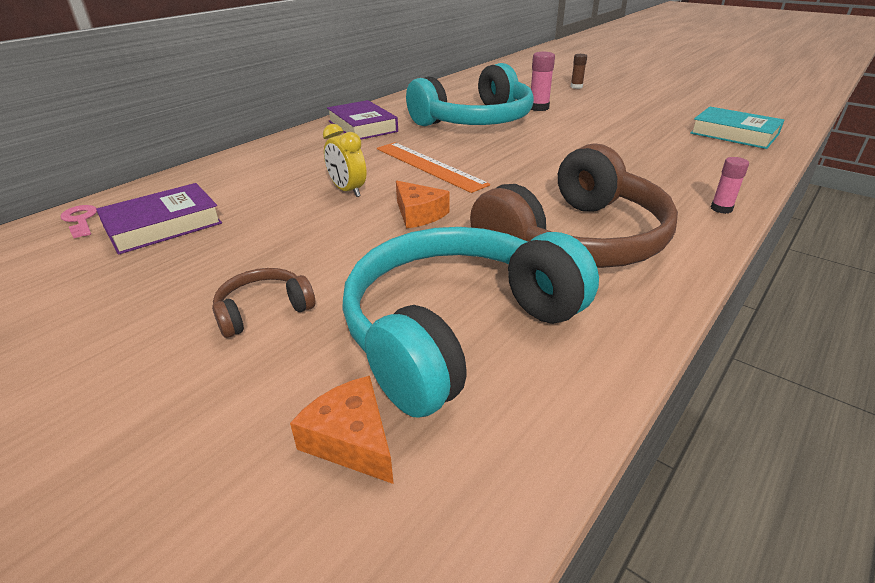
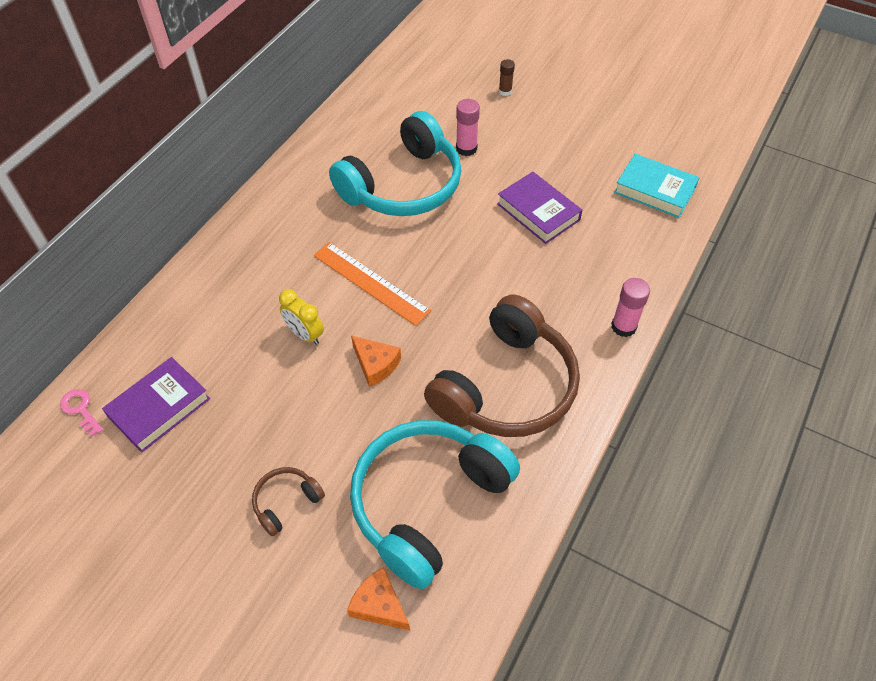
camera: 10 degrees left, 20 degrees up
(362, 126) = (287, 209): purple book -> purple book (538, 212)
(721, 209) = (623, 326): pink glue stick -> pink glue stick, size x1.51

